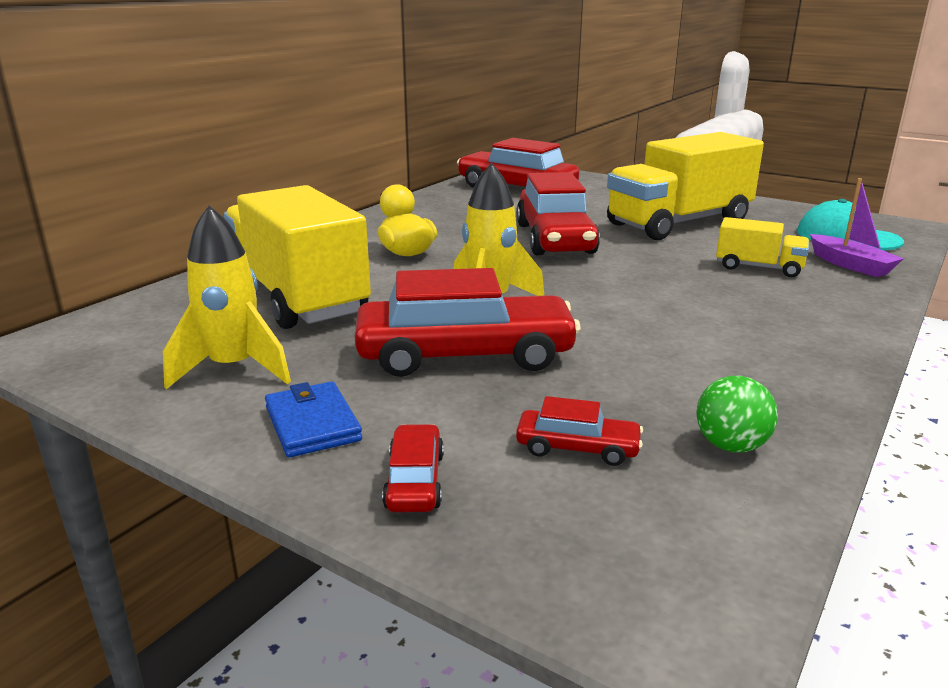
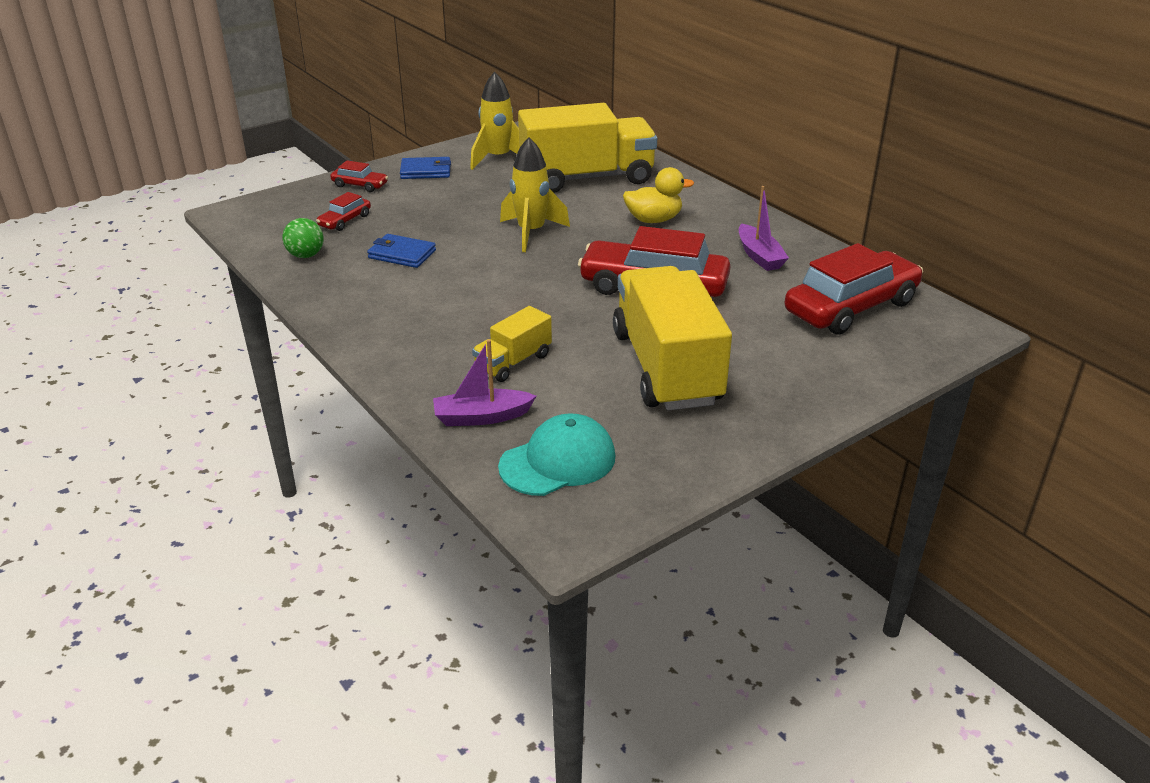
camera: 110 degrees right, 10 degrees up
(455, 213) = (759, 256): none -> purple boat
(465, 355) = (461, 212): red car -> none
(632, 367) = (402, 254): none -> blue wallet

